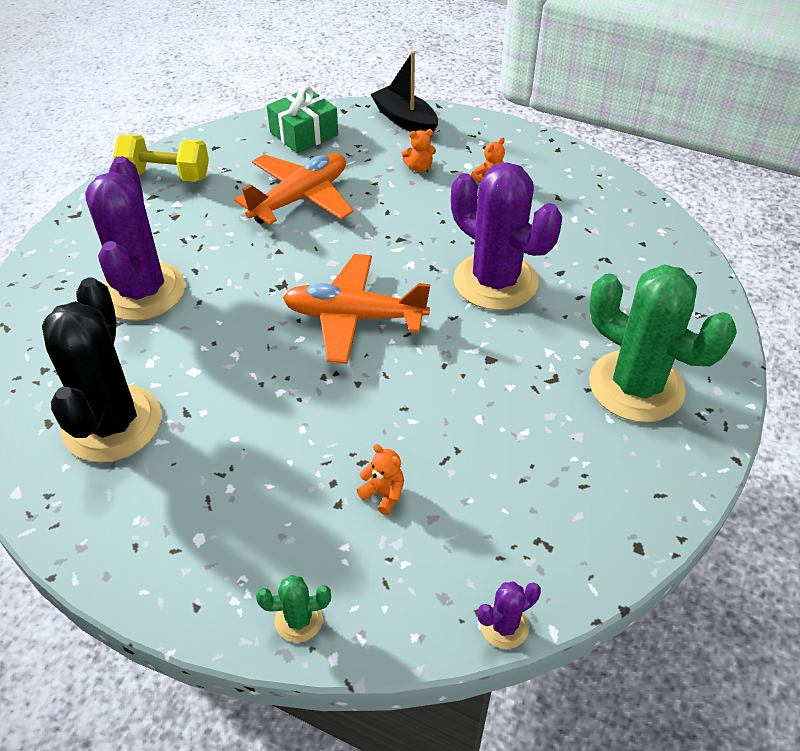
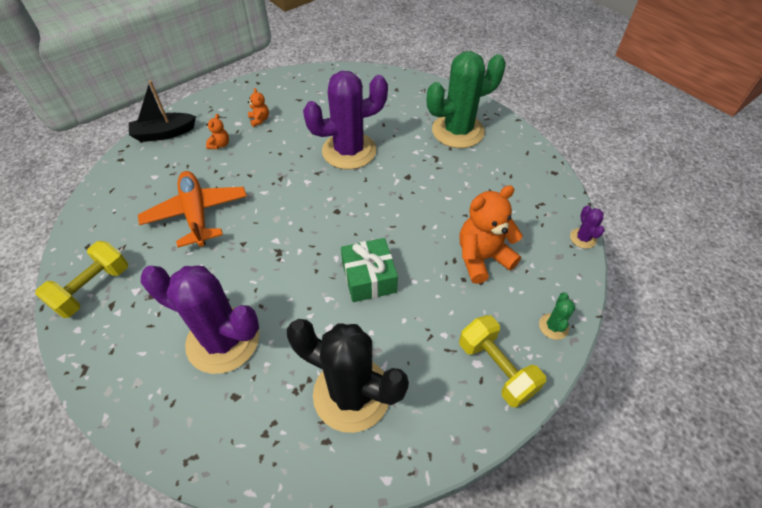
camera: 65 degrees left, 5 degrees up
(198, 563) = (496, 368): none -> yellow dumbbell
(304, 134) = (125, 189): green gift -> green gift (369, 278)
(354, 317) = (335, 224): orange plane -> none
(383, 494) = (482, 258): orange teddy bear -> orange teddy bear, size x2.16

